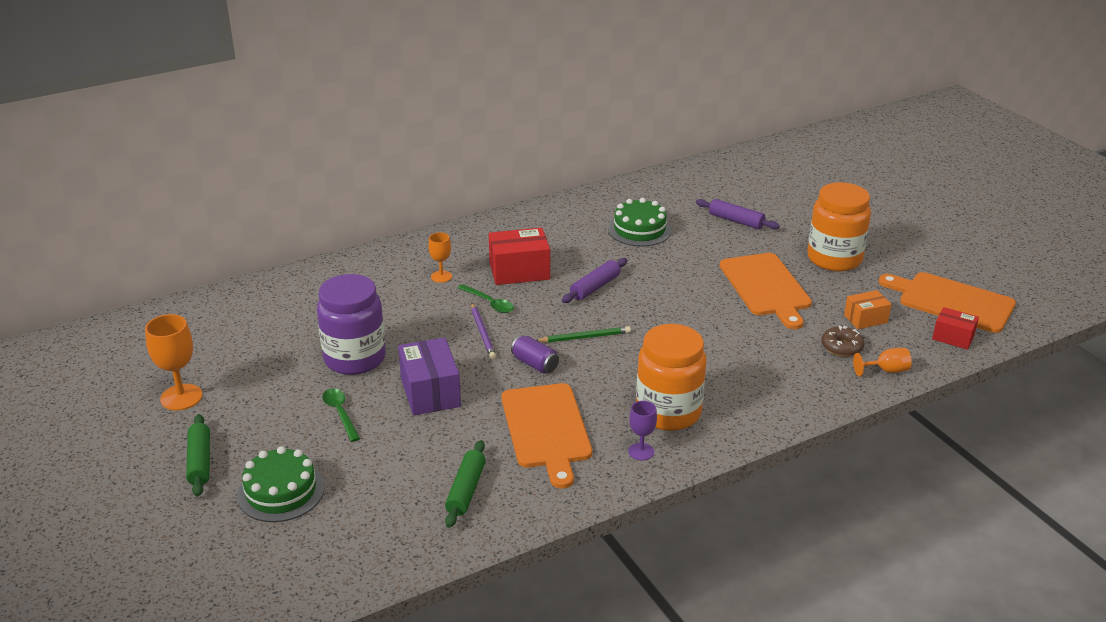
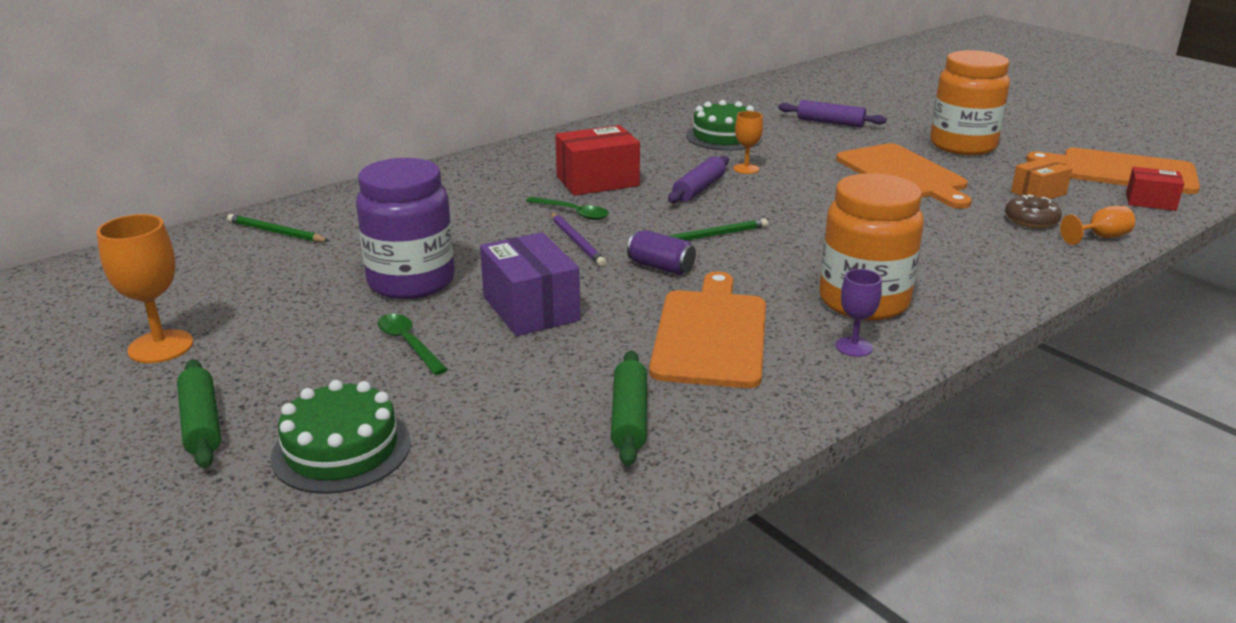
camera: 10 degrees left, 5 degrees down
(270, 301) = (276, 232): none -> green pencil
(441, 276) = (500, 193): orange goblet -> orange goblet (746, 169)
(546, 429) = (711, 334): orange cutting board -> orange cutting board turned 150 degrees counterclockwise

